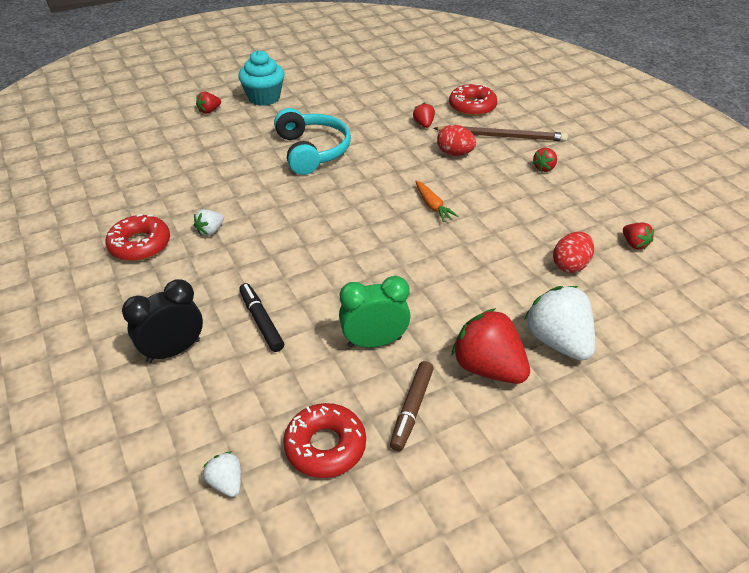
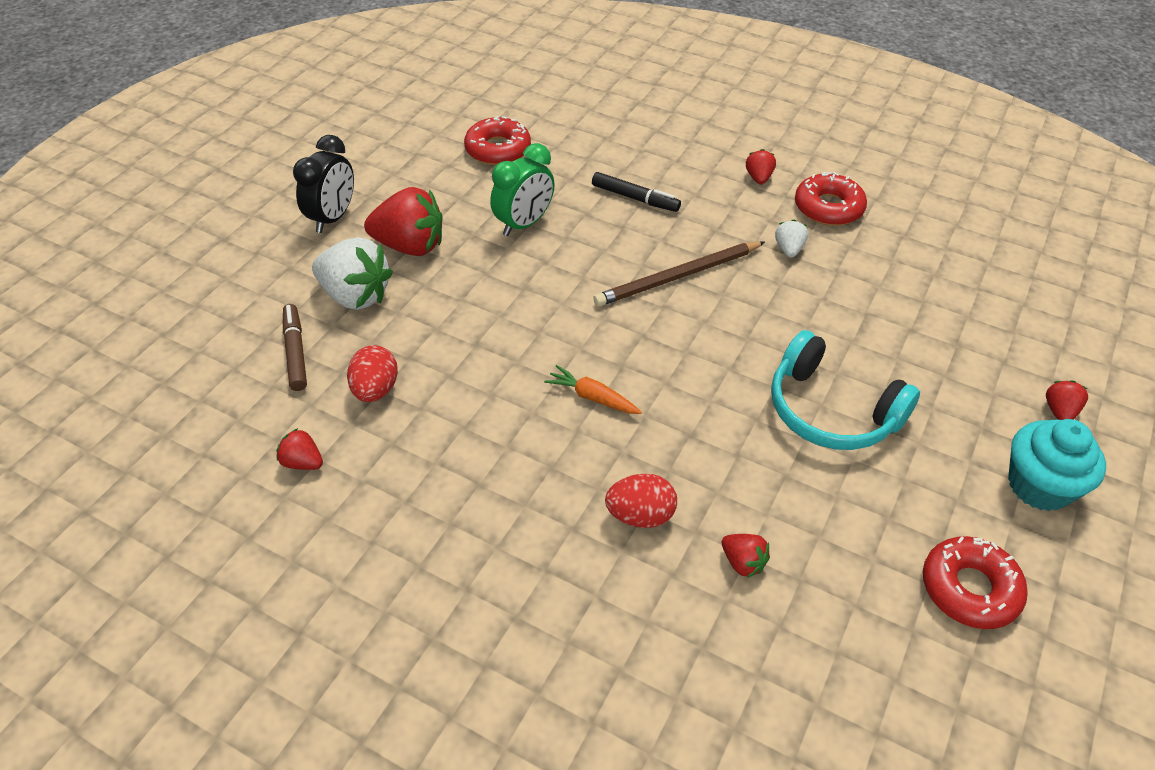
camera: 145 degrees right, 5 degrees up
(173, 350) = (674, 152): black clock -> black clock (333, 218)
(226, 482) = (543, 110): white strawberry -> none
(411, 409) = (453, 193): brown marker -> brown marker (296, 352)
(472, 106) = (708, 672): red donut -> red donut (969, 589)
(502, 136) = (597, 605): brown pencil -> brown pencil (678, 277)
(544, 168) = (486, 556): red strawberry -> red strawberry (758, 178)

